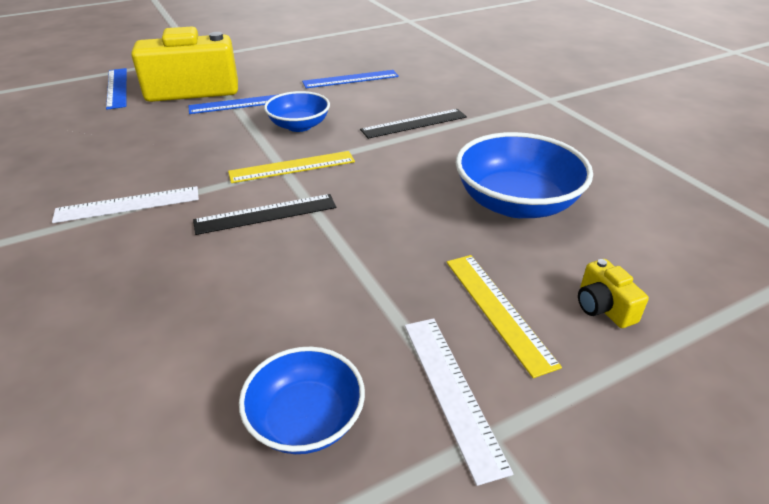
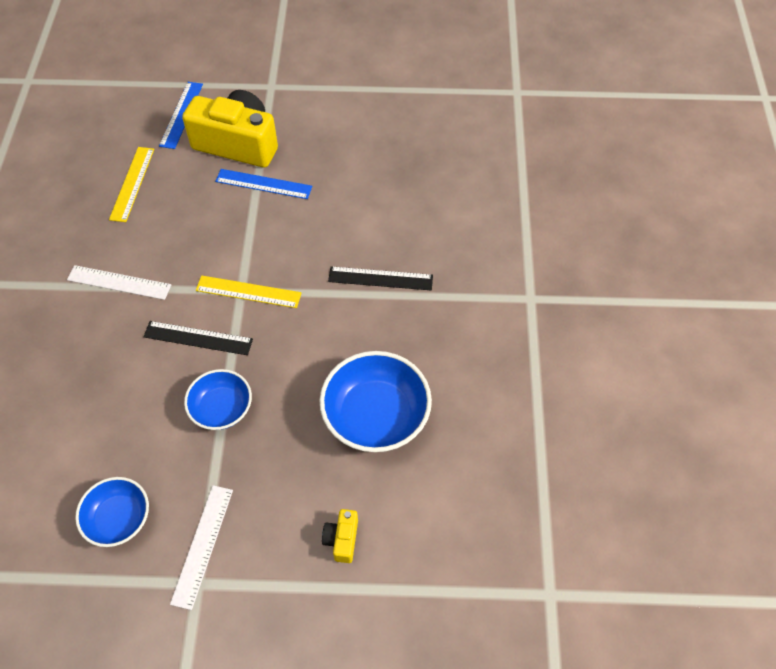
camera: 30 degrees right, 20 degrees up
(299, 125) = (287, 238): blue bowl -> blue bowl (222, 408)
(350, 79) = (377, 184): blue ruler -> none
(498, 310) = (276, 504): yellow ruler -> yellow ruler (132, 183)

